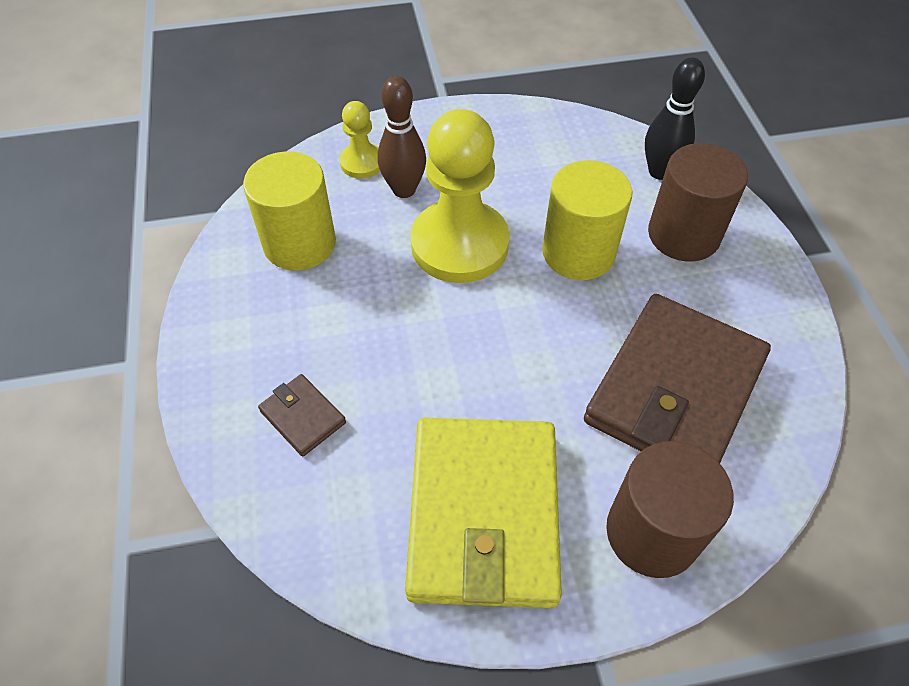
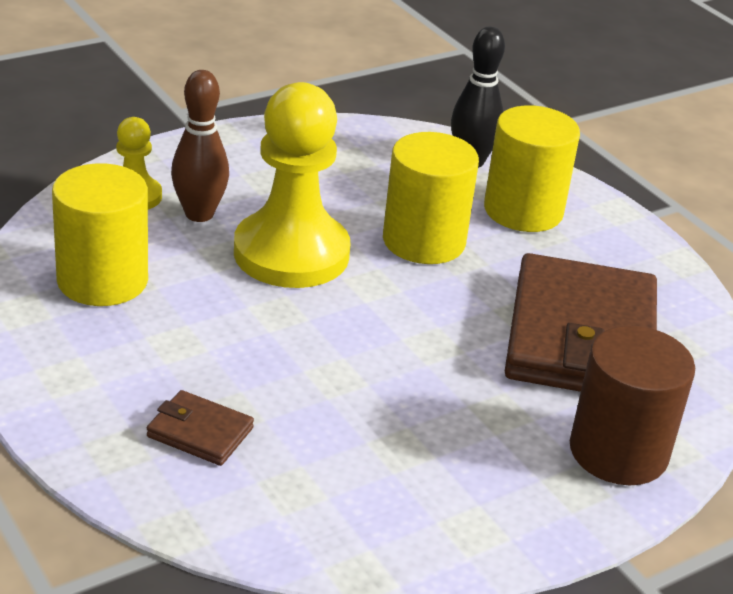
camera: 25 degrees left, 20 degrees down
(483, 514) = (445, 472): yellow wallet -> none
(683, 235) = (523, 210): brown cylinder -> yellow cylinder

